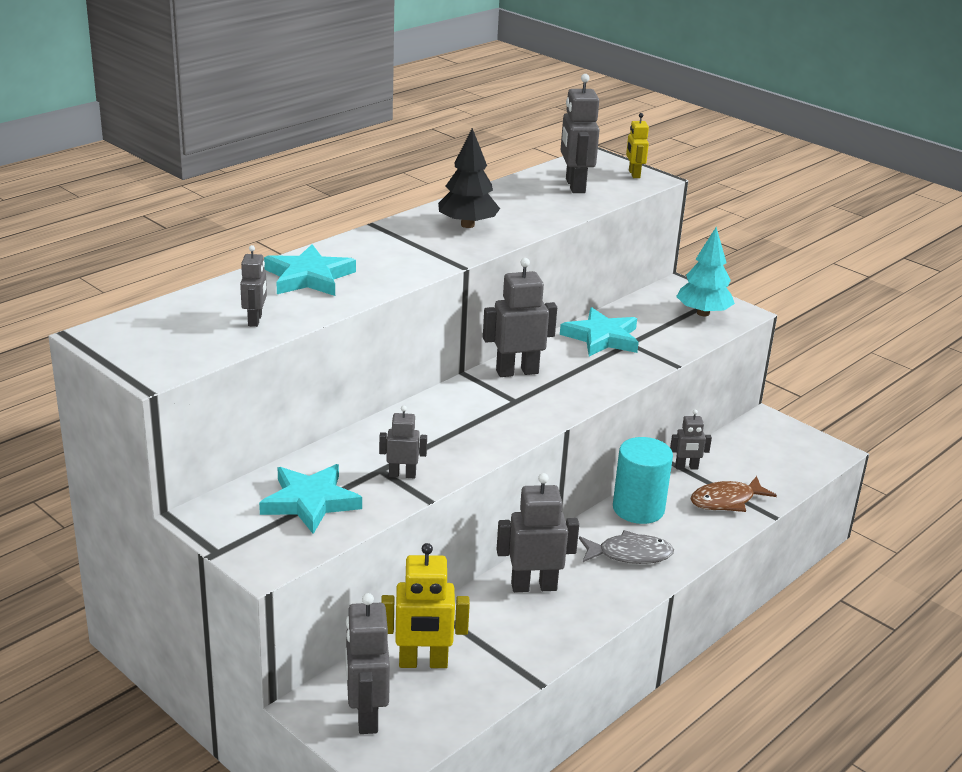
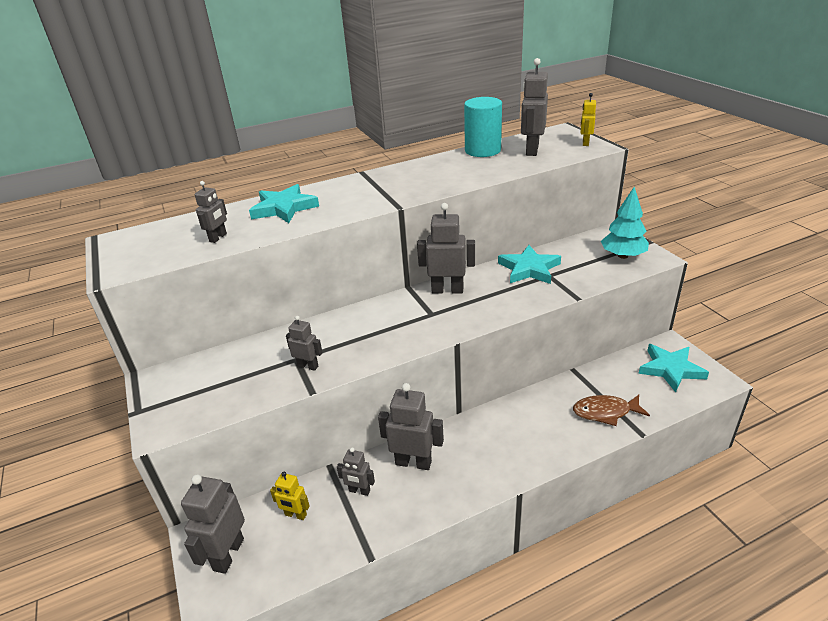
camera: 25 degrees right, 5 degrees up
(310, 502) = (229, 379): turquoise star -> turquoise star (670, 369)
(423, 663) = (295, 515): yellow robot -> yellow robot, size x0.57
(467, 225) = (428, 176): black tree -> none
(630, 554) = (502, 448): grey fish -> none
(638, 509) = (529, 407): turquoise cylinder -> turquoise cylinder (482, 150)
(686, 467) = (585, 377): grey robot -> grey robot (359, 491)

